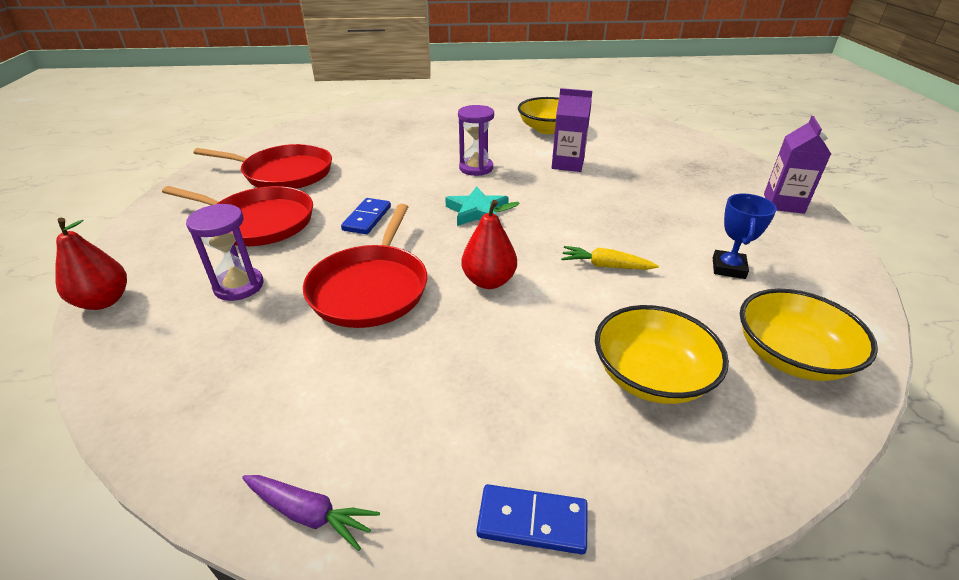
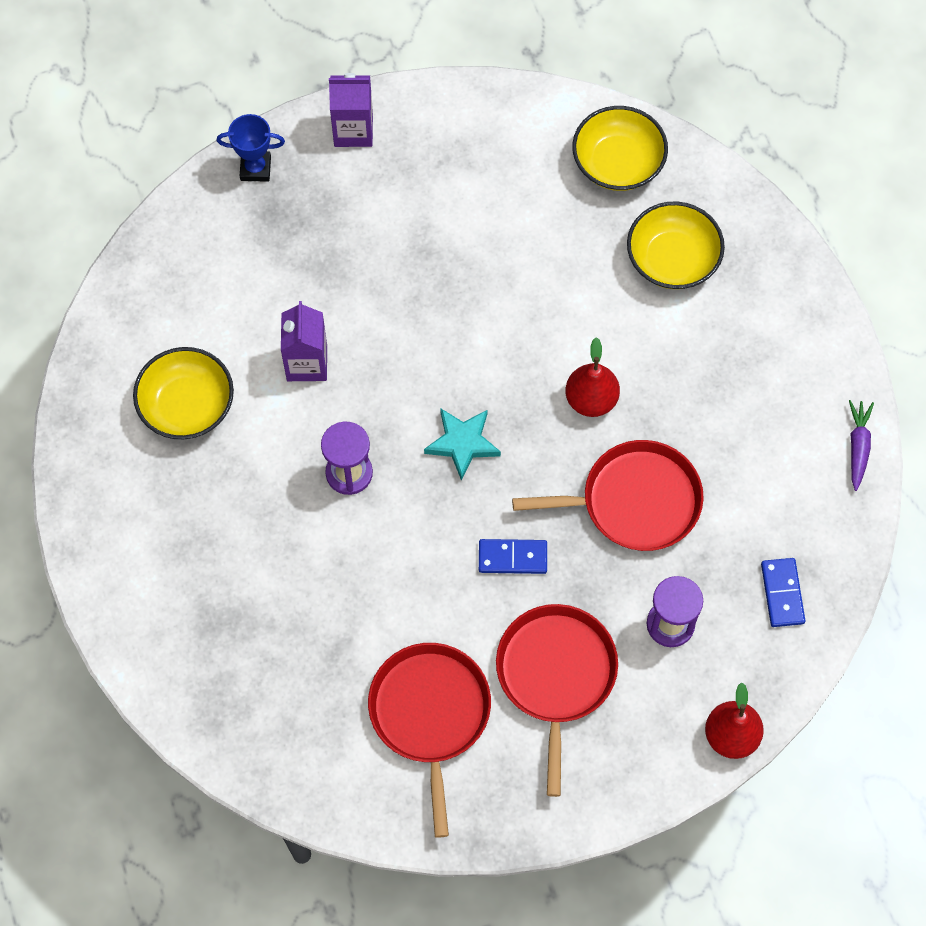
camera: 105 degrees left, 30 degrees up
(532, 521) = (817, 321): blue domino -> blue domino (782, 593)
(606, 266) = (534, 300): yellow carrot -> none
(728, 268) = (504, 195): blue trophy -> blue trophy (255, 168)

